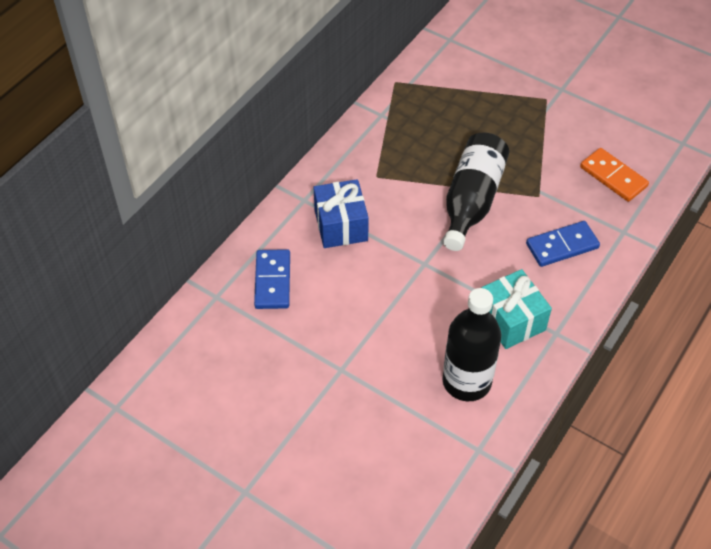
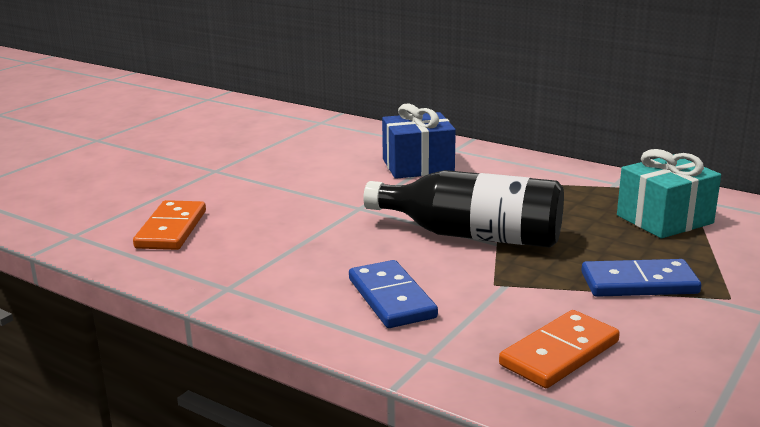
camera: 90 degrees right, 30 degrees down
(273, 281) = (337, 140): blue domino -> blue domino (639, 283)
(466, 381) = (171, 229): black bottle -> orange domino
(511, 320) = (258, 257): turquoise gift -> turquoise gift (664, 219)

